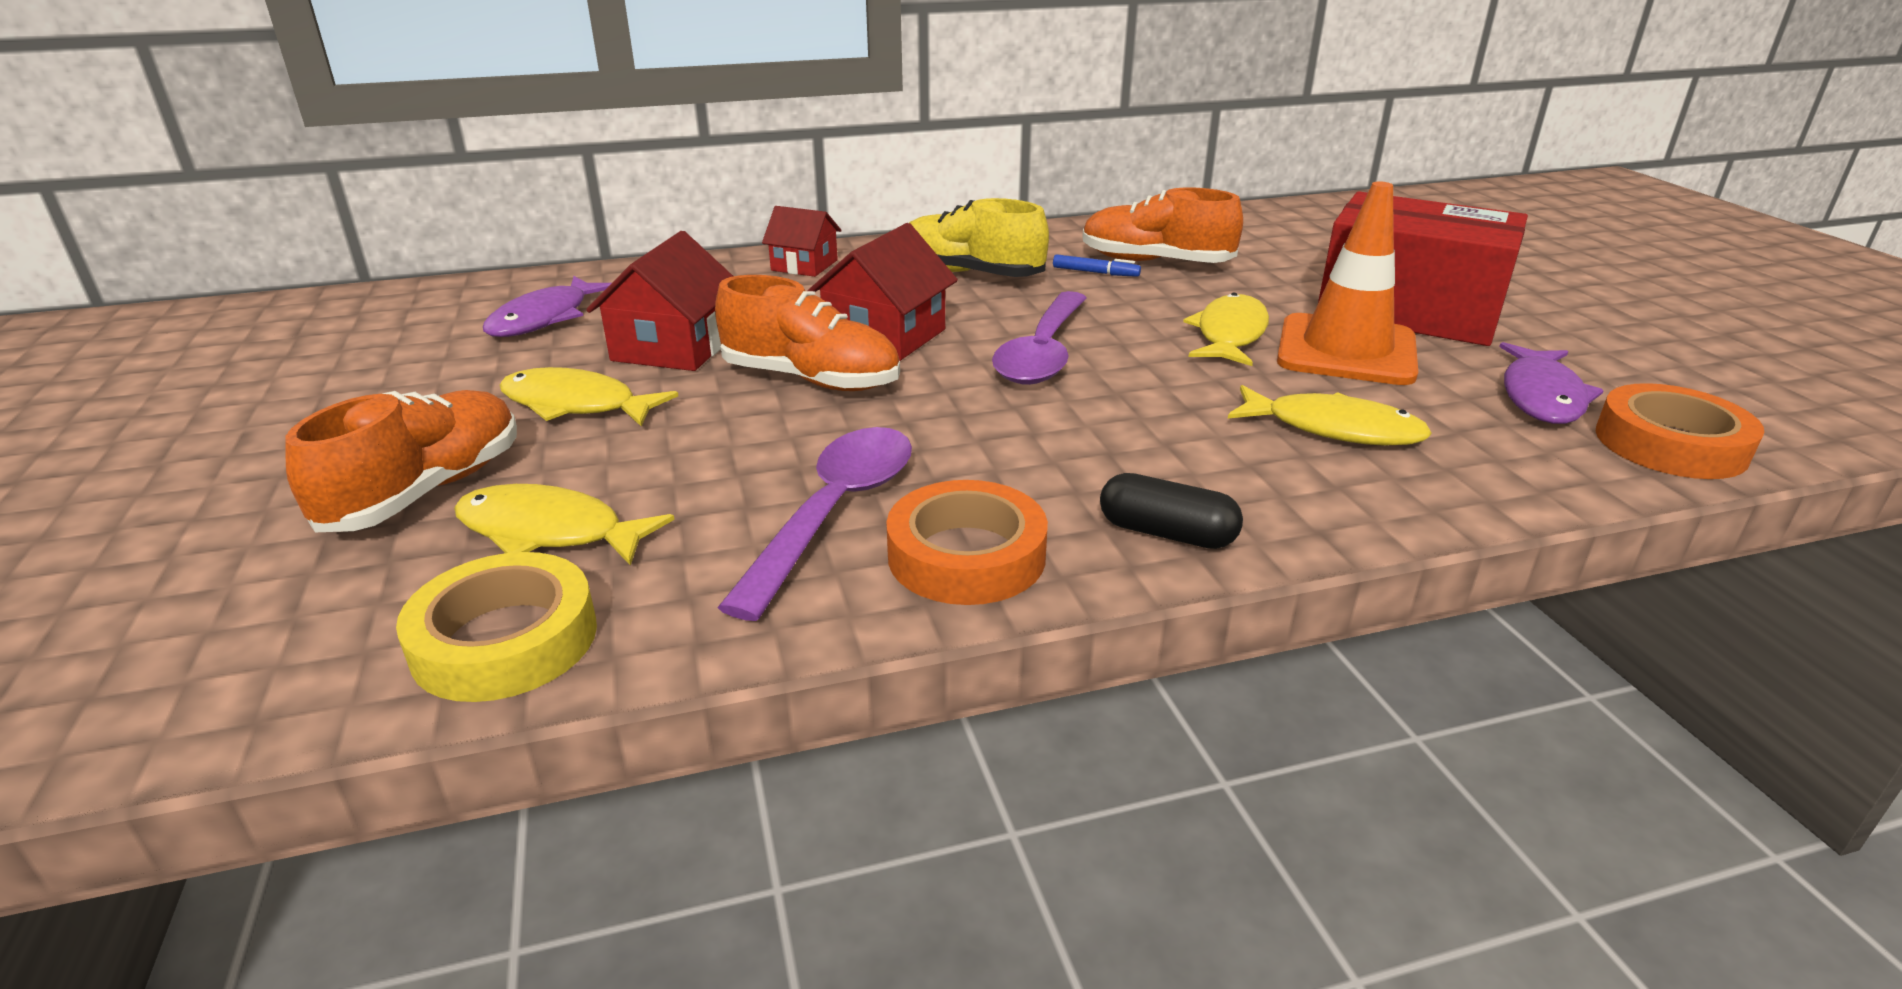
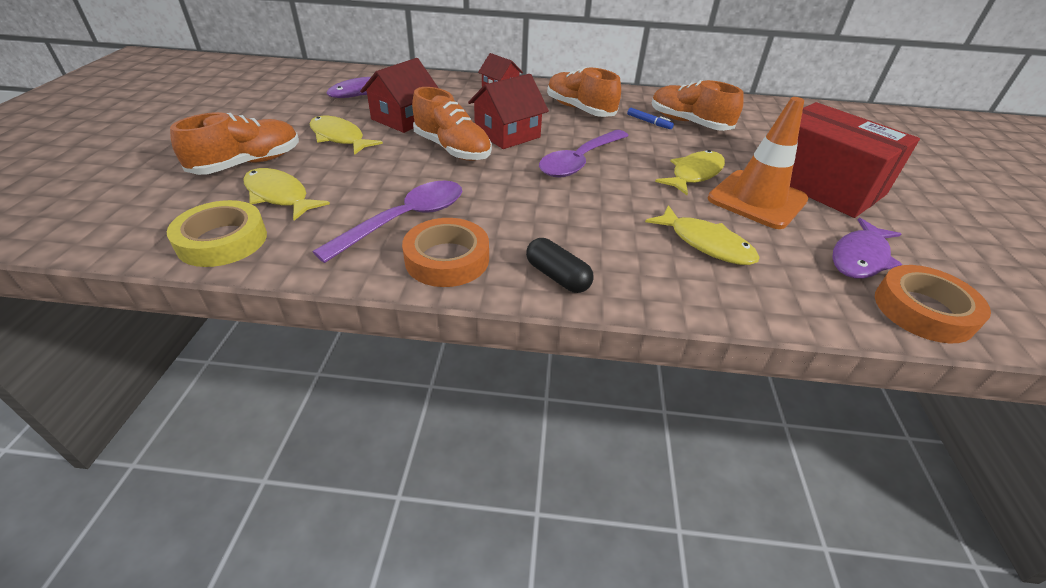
camera: 20 degrees right, 10 degrees up
(969, 274) = (579, 109): yellow shoe -> orange shoe

